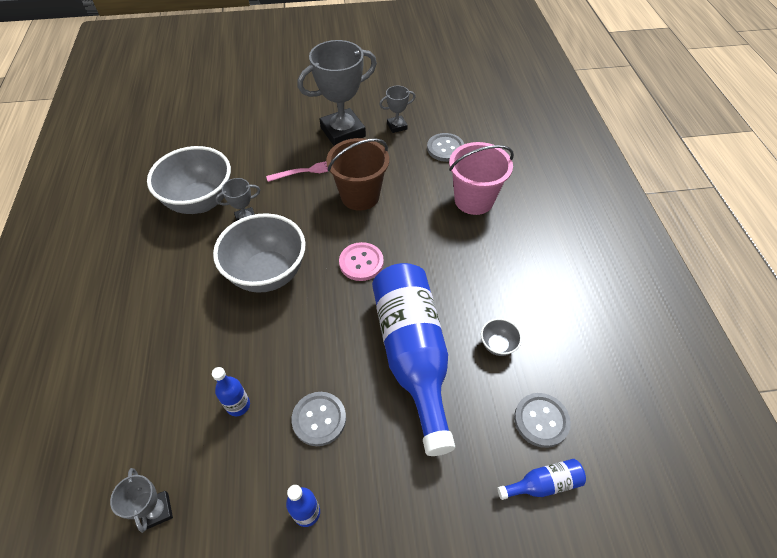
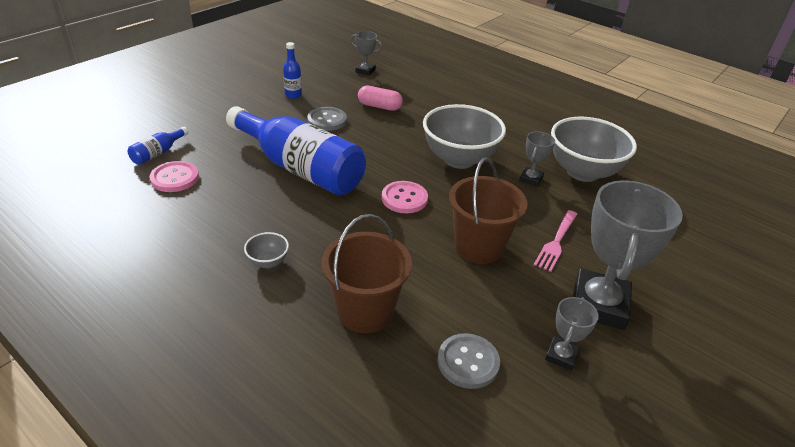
camera: 135 degrees right, 15 degrees down
(238, 405) = (379, 106): blue bottle -> pink capsule
(474, 200) = (365, 311): pink bucket -> brown bucket
(497, 345) = (238, 202): grey bowl -> grey bowl (268, 262)
(541, 420) = (175, 178): grey button -> pink button

